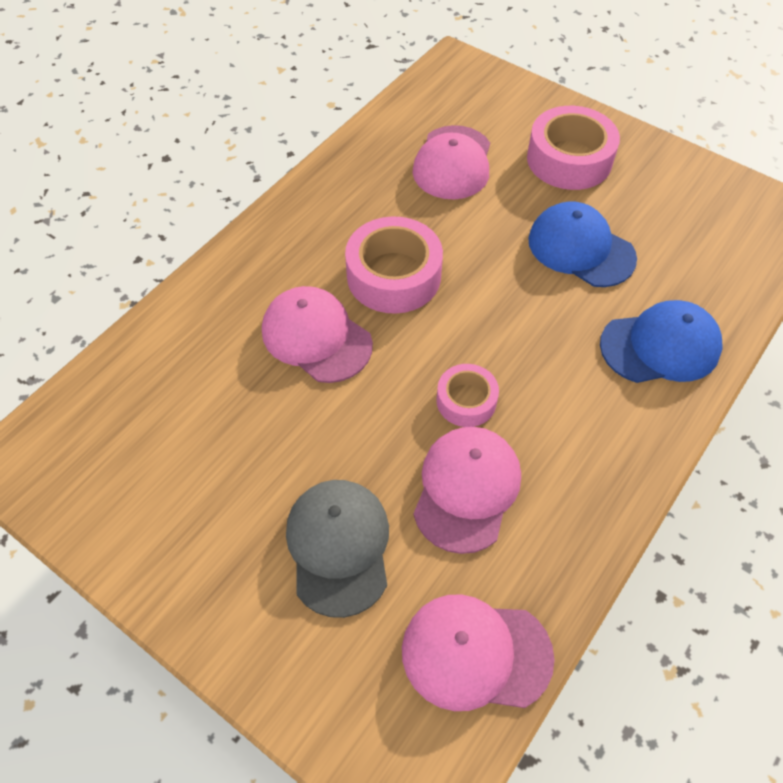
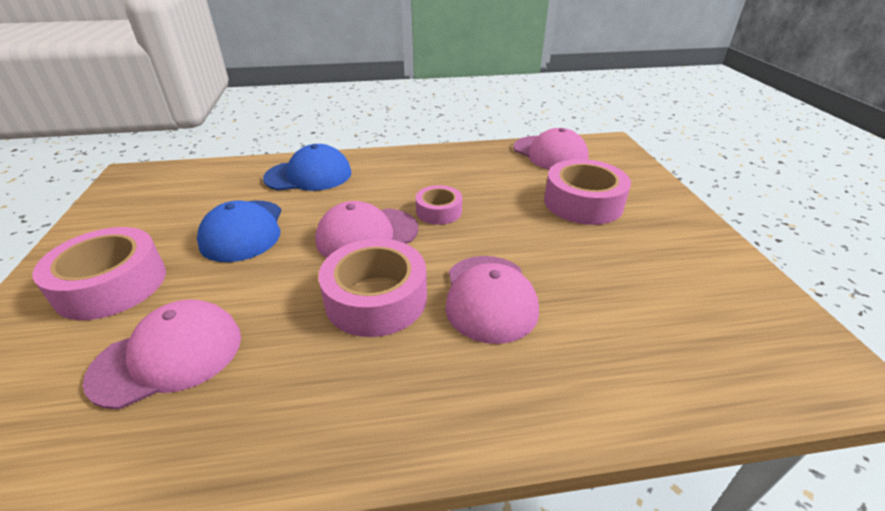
camera: 135 degrees left, 20 degrees down
(338, 546) = (583, 202): grey cap -> pink tape
(466, 489) = (489, 186): pink cap -> pink cap (367, 235)
(660, 346) = (309, 175): blue cap -> blue cap turned 135 degrees clockwise

